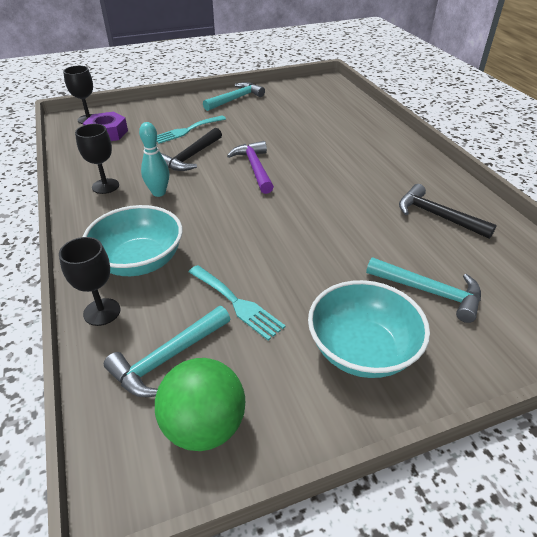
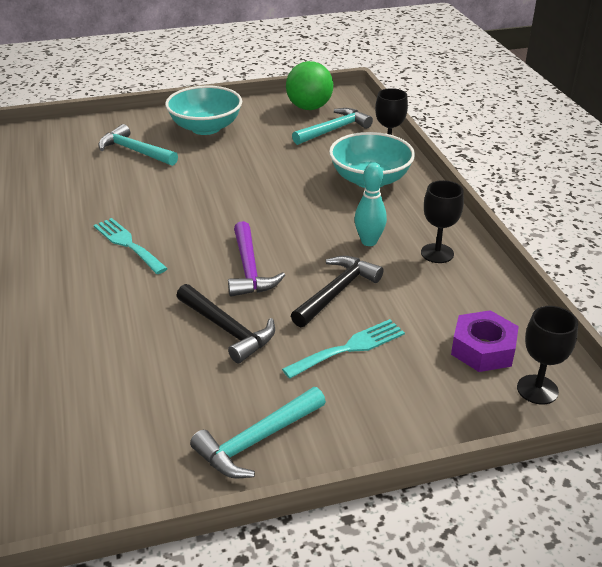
camera: 175 degrees left, 5 degrees down
(237, 303) = (286, 151): turquoise fork -> turquoise fork (127, 244)
(436, 216) = (72, 203): black hammer -> black hammer (228, 329)

